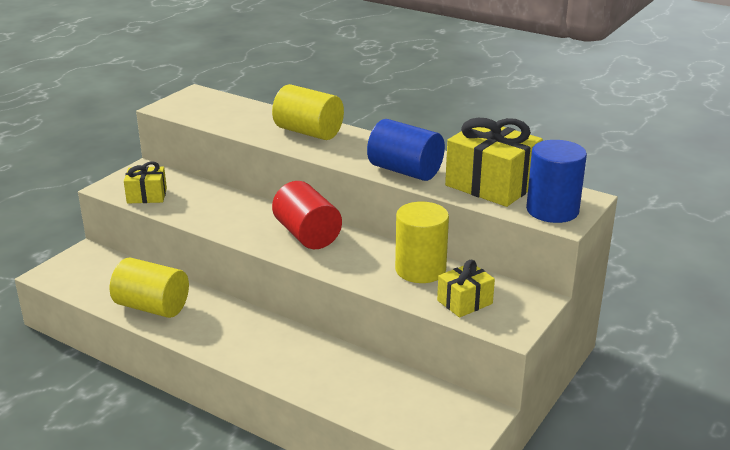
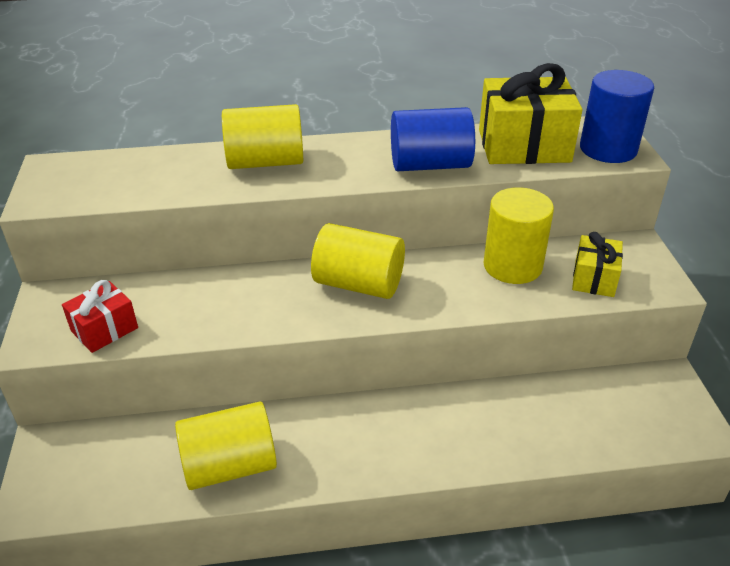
camera: 40 degrees left, 10 degrees up
(147, 196) = (104, 329): yellow gift -> red gift
(307, 235) = (358, 284): red cylinder -> yellow cylinder

